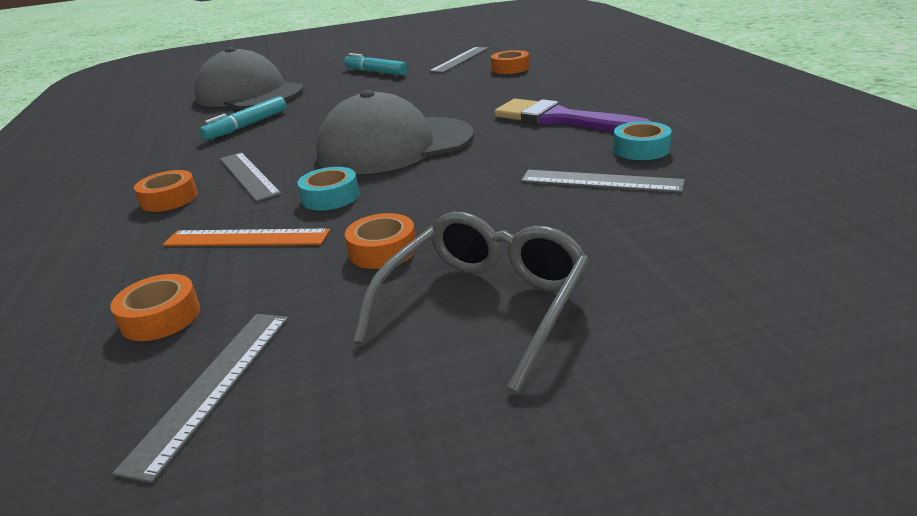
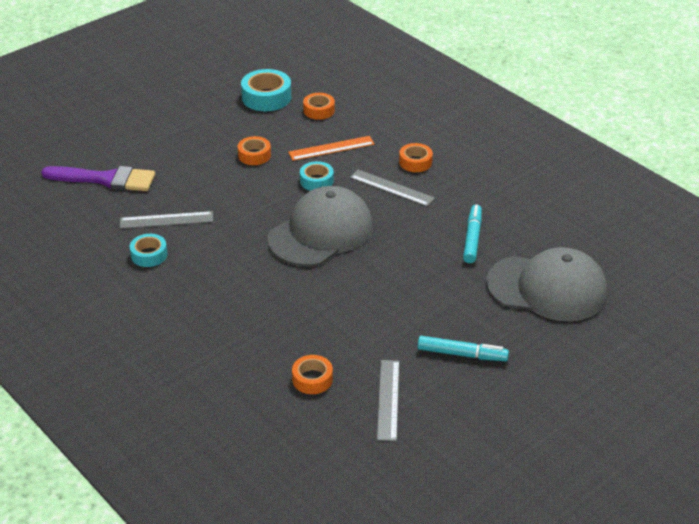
camera: 150 degrees right, 10 degrees up
(213, 386) = (266, 97): grey ruler -> turquoise tape
(485, 305) = (190, 141): grey glasses -> none
(561, 119) = (216, 284): purple brush -> purple brush (106, 179)

